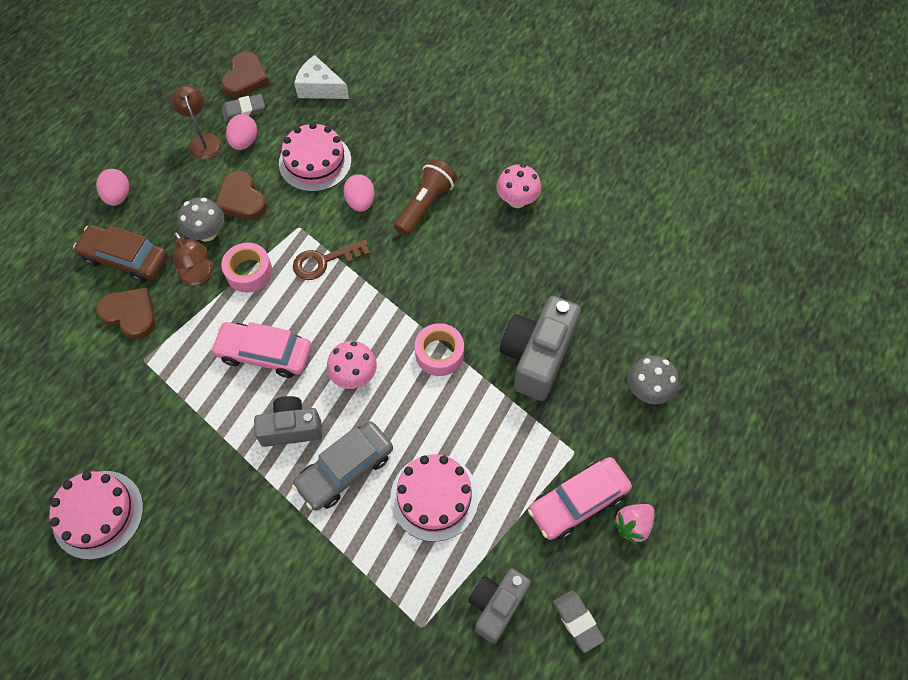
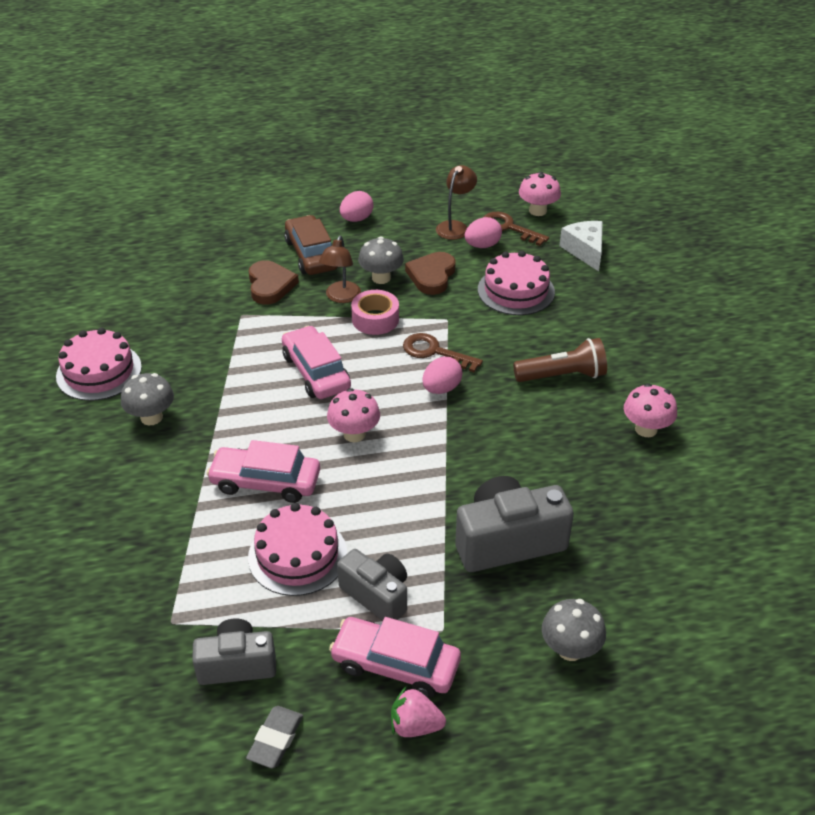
camera: 50 degrees right, 20 degrees down
(196, 507) = (151, 417): none -> grey mushroom
(244, 110) = (508, 228): grey eraser -> brown key
(246, 78) = (537, 211): brown heart -> pink mushroom
(291, 428) = (269, 427): grey camera -> grey camera (377, 595)
(345, 470) = (265, 482): grey car -> pink car
(360, 202) = (514, 338): pink egg -> pink egg (441, 388)
(439, 353) = (434, 473): pink tape -> none

